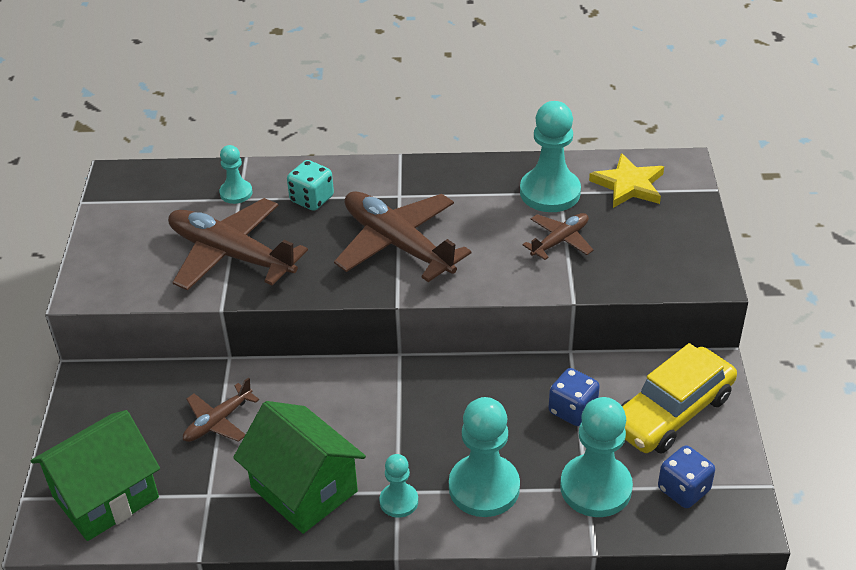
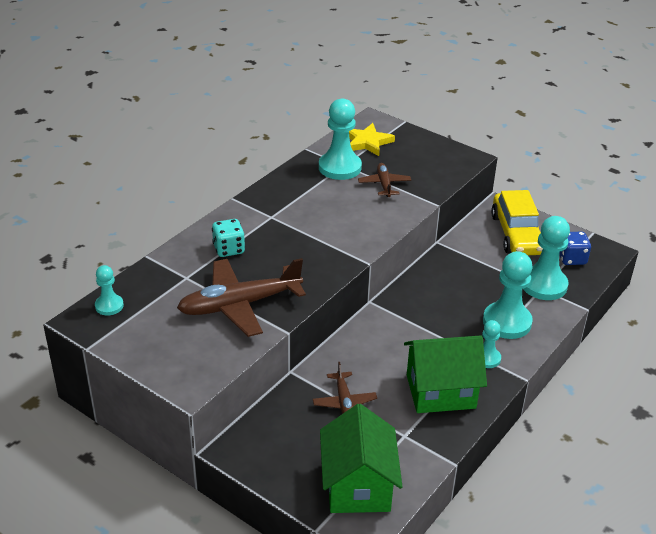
camera: 55 degrees left, 5 degrees down
(236, 193) = (178, 276): turquoise pawn -> turquoise pawn (109, 306)
(397, 244) = (315, 238): brown plane -> none
(572, 410) = (481, 264): blue dice -> none

